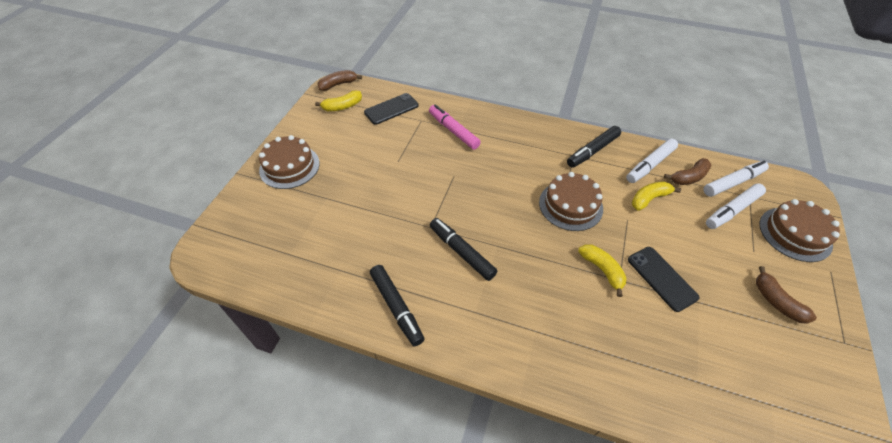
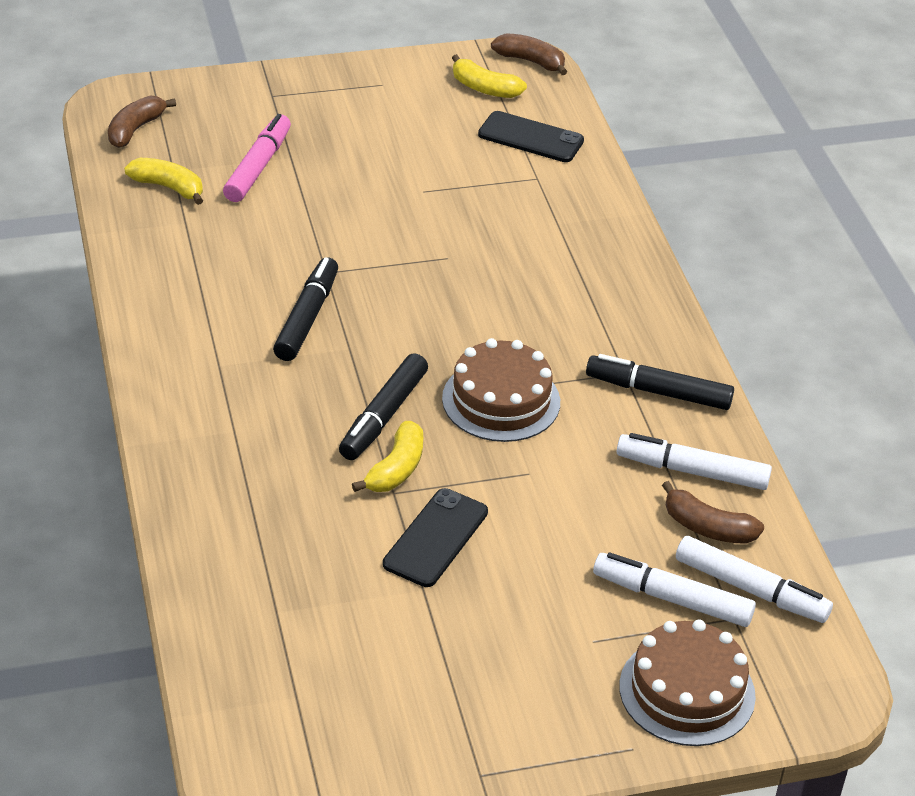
camera: 55 degrees right, 10 degrees down
(289, 166) = (315, 98): brown cake -> none
(396, 307) = (169, 293): black marker -> black marker (383, 416)
(453, 131) = (546, 221): pink marker -> pink marker (258, 167)
(649, 199) = (602, 488): yellow banana -> yellow banana (168, 187)
(776, 301) = (500, 682): brown banana -> brown banana (135, 129)

